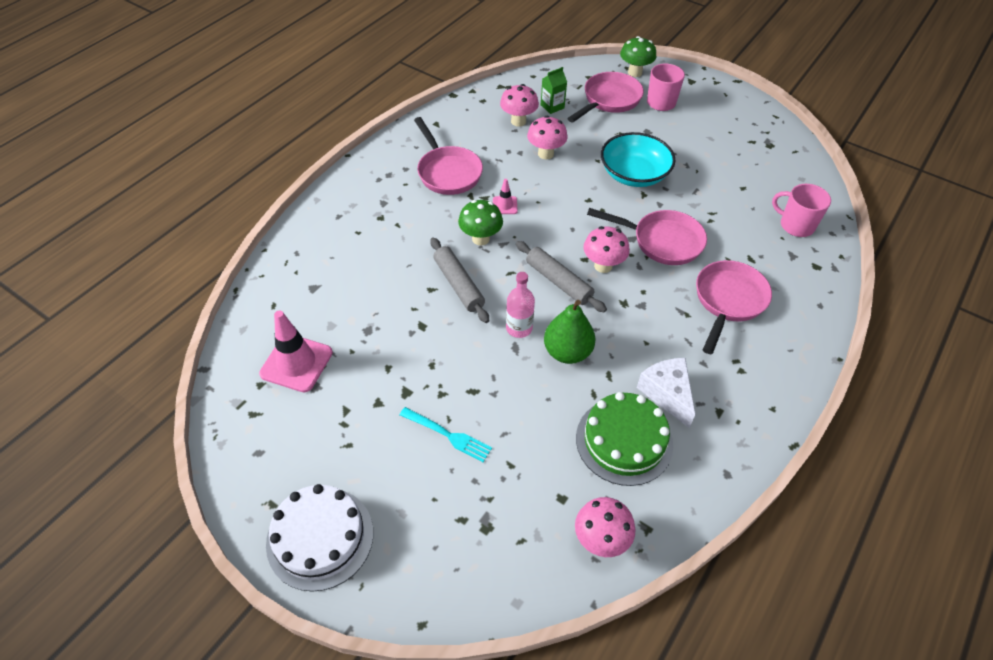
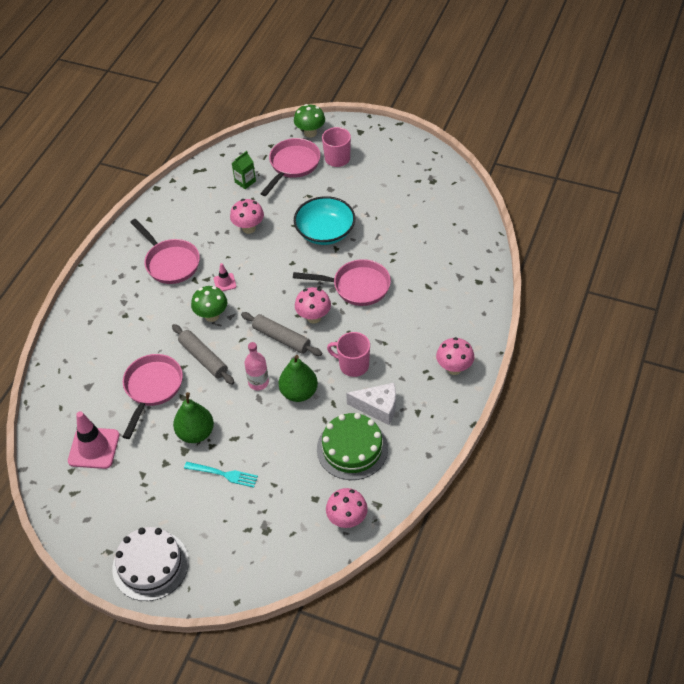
camera: 10 degrees left, 0 degrees up
(426, 373) = (196, 433): none -> green pear
(518, 121) = (219, 202): pink mushroom -> pink mushroom (454, 368)
(667, 394) = (378, 407): white cheese -> white cheese turned 135 degrees clockwise
(728, 301) = (414, 325): pink pan -> pink pan (152, 389)
(796, 225) = (460, 250): pink mug -> pink mug (353, 365)

